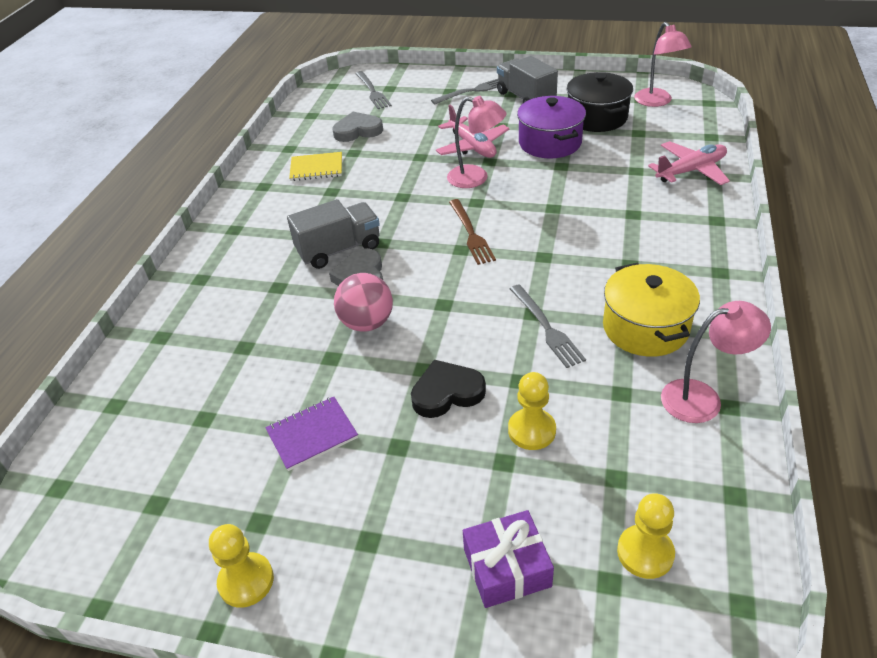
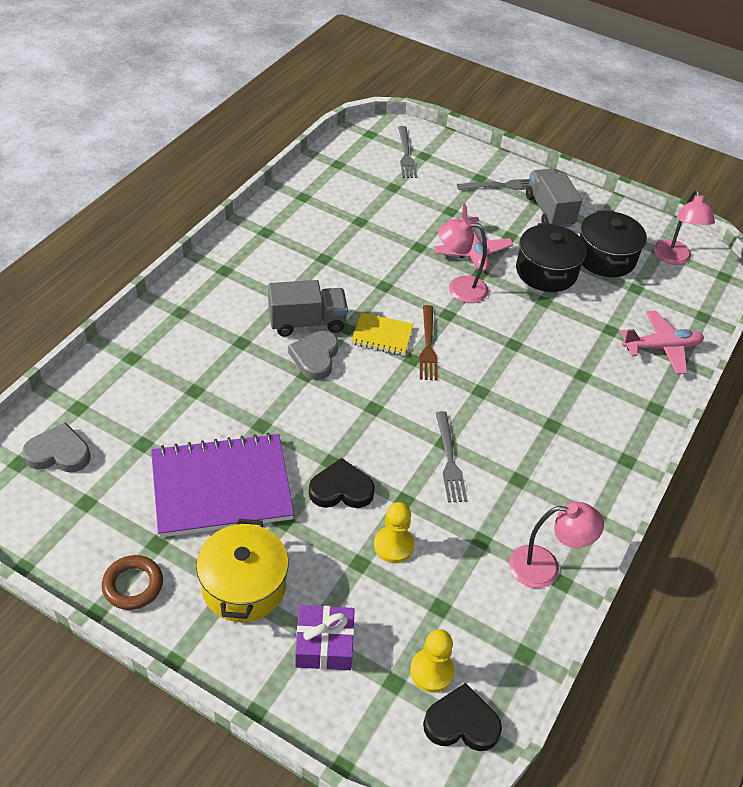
camera: 10 degrees right, 5 degrees up
(246, 581) = (133, 585): yellow pawn -> brown ring
(312, 434) = (221, 487): purple notebook -> purple notebook, size x2.06
(316, 168) = (320, 228): yellow notebook -> yellow notebook (382, 335)
(358, 131) = (373, 197): grey heart -> grey heart (59, 453)
(367, 323) = (302, 403): pink ball -> none
(476, 178) = (459, 288): pink lamp -> pink lamp turned 150 degrees clockwise
(550, 143) = (546, 271): purple pot -> black pot
(645, 327) = (532, 489): yellow pot -> yellow pot (244, 586)
(711, 601) = (461, 723): none -> black heart

